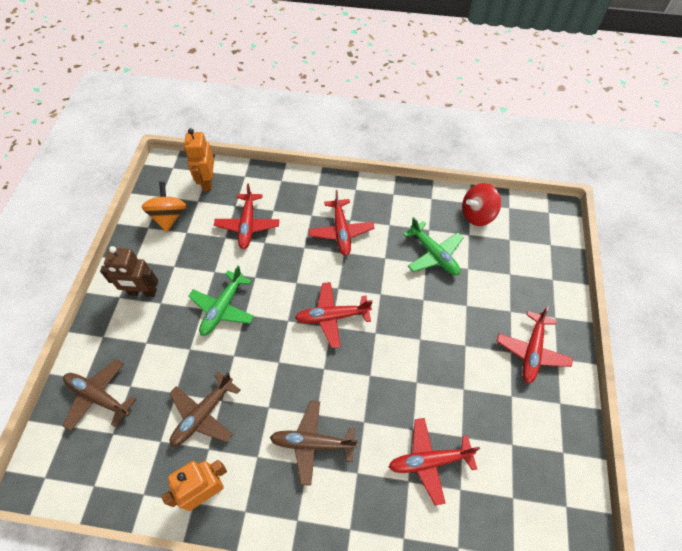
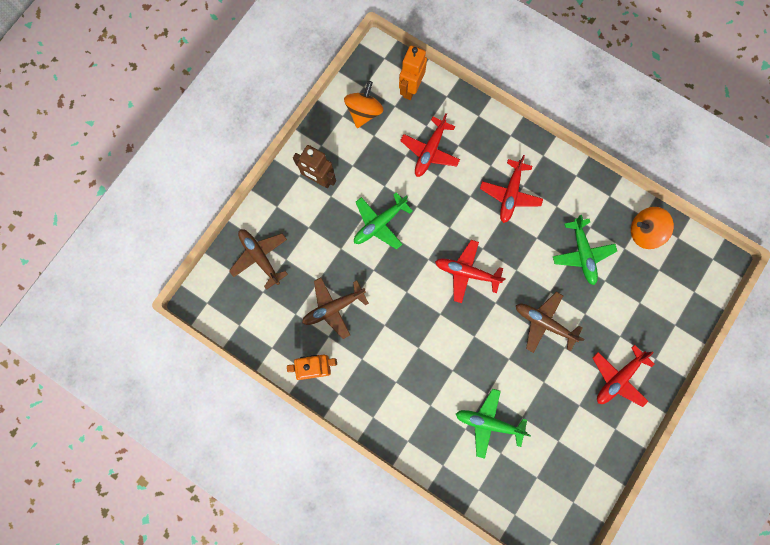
camera: 25 degrees right, 20 degrees up
(312, 443) = (406, 368): brown plane -> brown plane (543, 323)
(429, 461) = (488, 422): red plane -> green plane
(477, 215) = (643, 232): red spinning top -> orange spinning top

